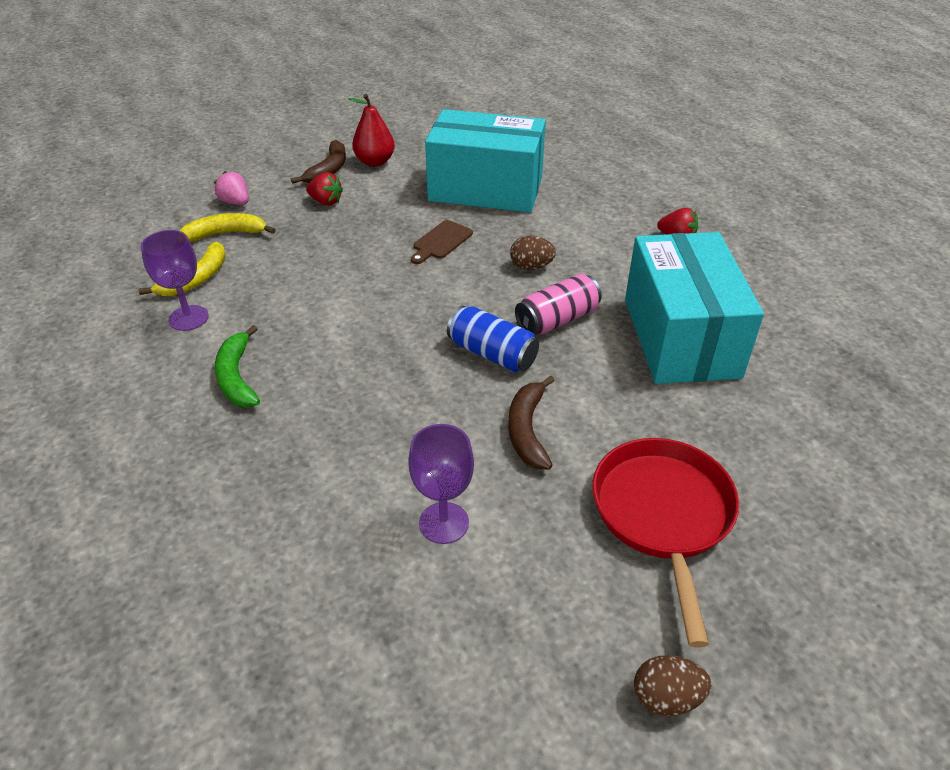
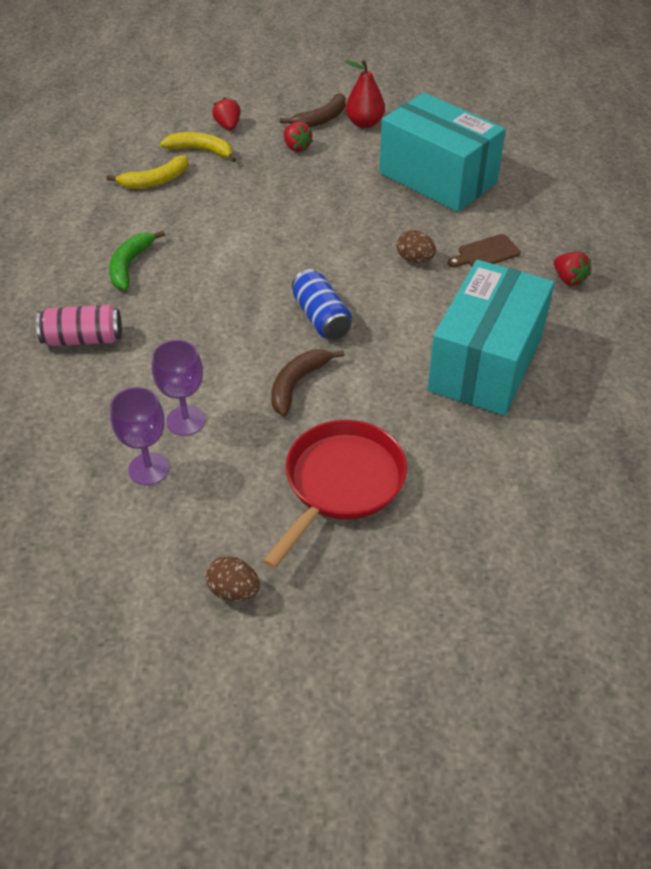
camera: 30 degrees right, 5 degrees up
(188, 318) = (129, 209): purple goblet -> purple goblet (149, 469)
(235, 202) = (228, 126): pink strawberry -> red strawberry
(441, 241) = (360, 212): brown cutting board -> brown cutting board (486, 253)
(557, 320) = (396, 311): pink can -> pink can (83, 339)

